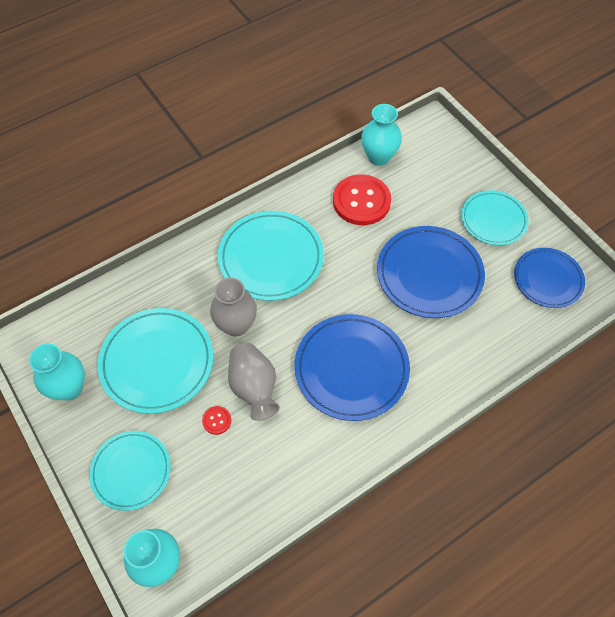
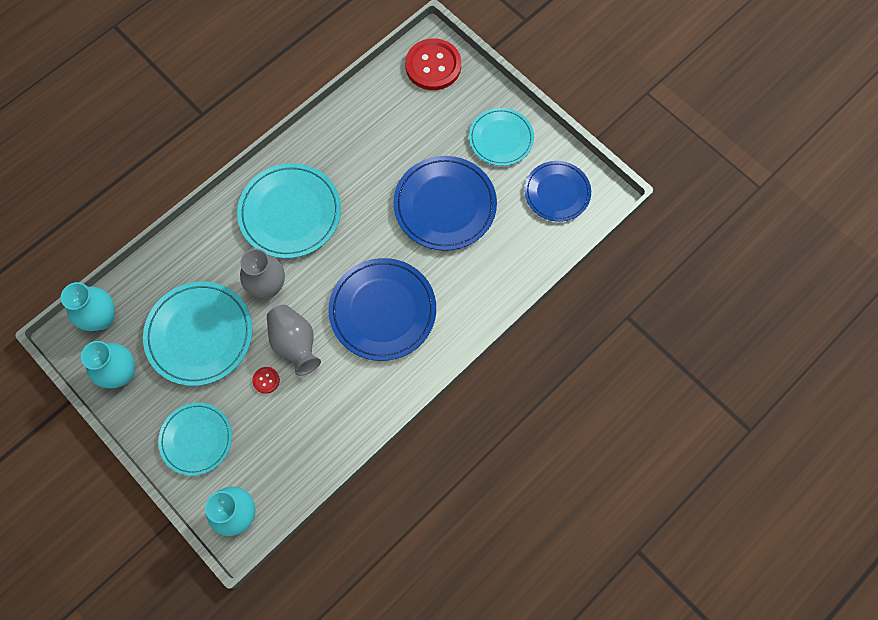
camera: 10 degrees left, 10 degrees up
(361, 201) = (370, 139): red button -> red button (433, 66)
(378, 157) = (381, 87): turquoise vase -> turquoise vase (102, 318)

